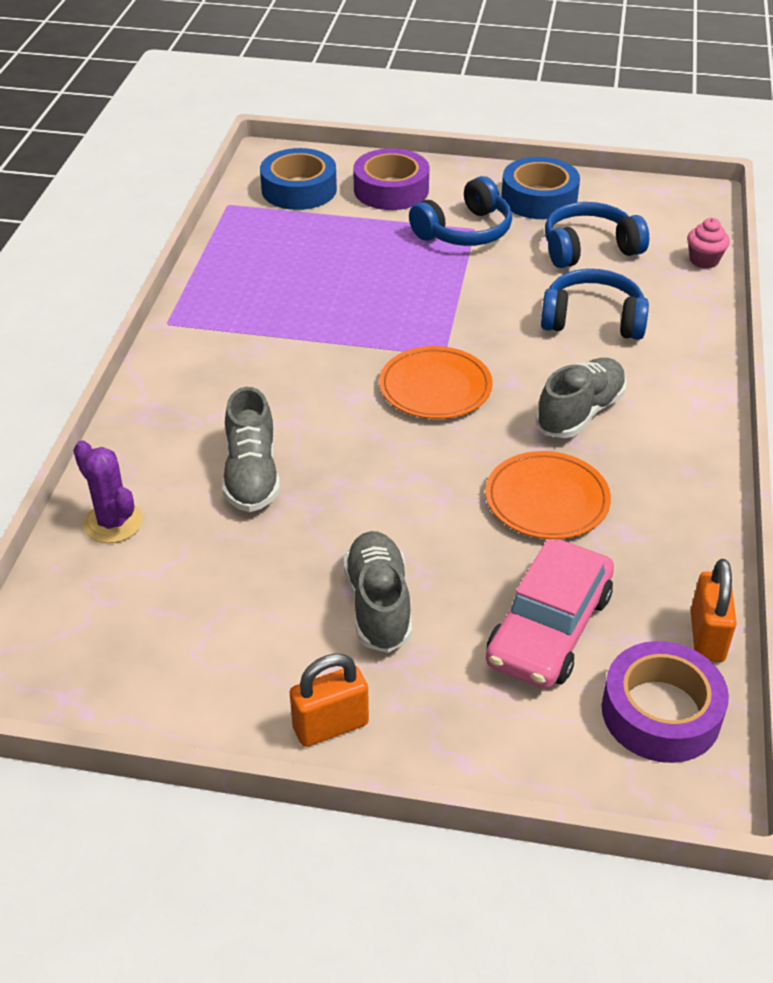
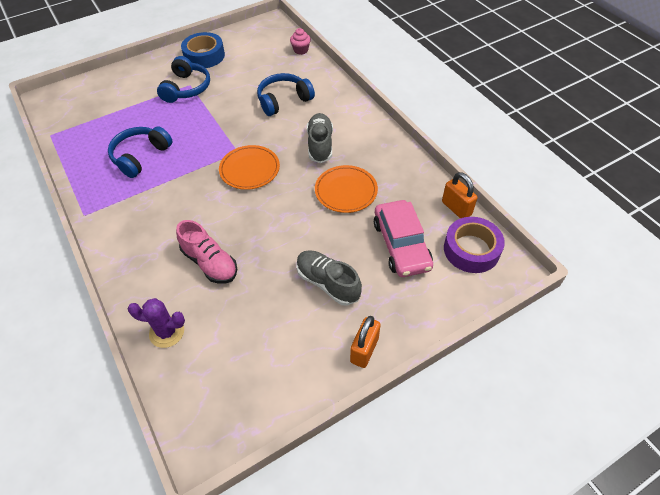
camera: 40 degrees left, 10 degrees up
(252, 475) = (210, 263): grey shoe -> pink shoe
(299, 189) = (81, 108): blue tape -> none
(391, 190) = (130, 85): purple tape -> none
(589, 248) = (249, 68): blue headphones -> blue headphones (140, 156)

